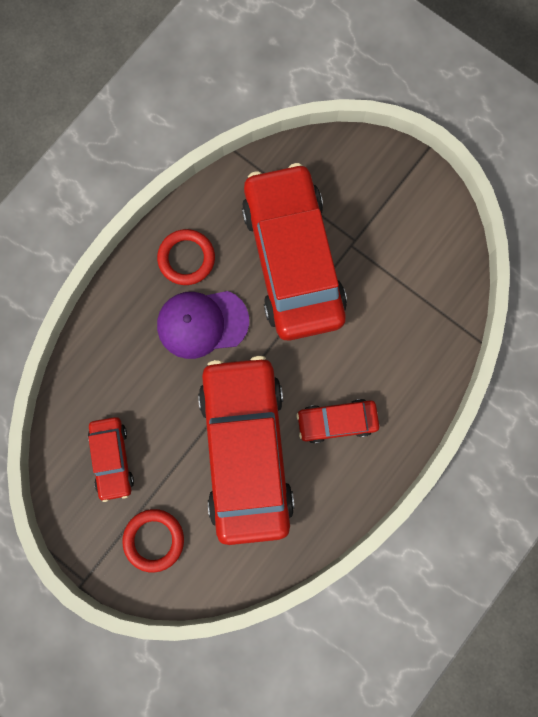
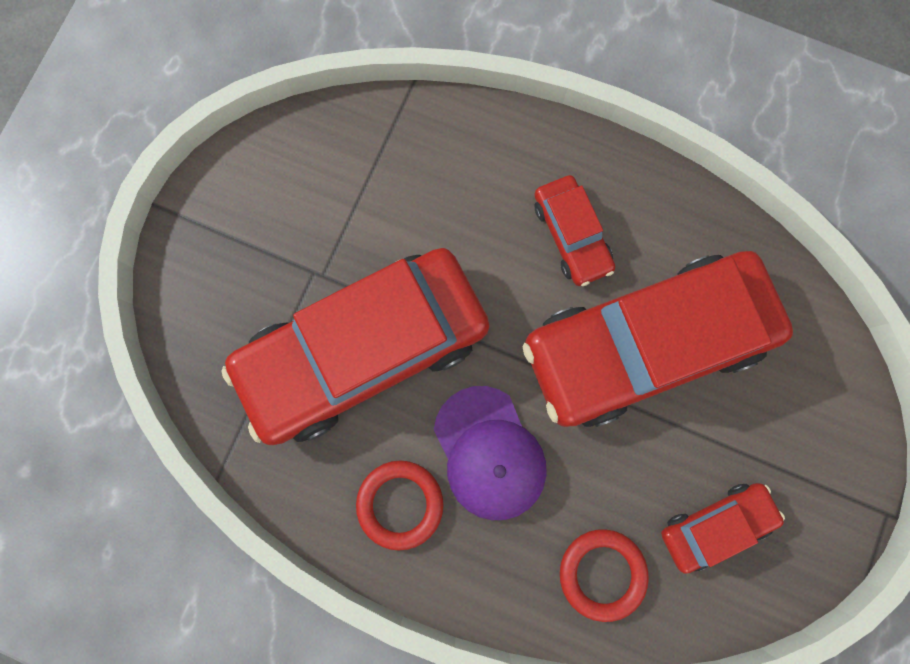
camera: 105 degrees left, 0 degrees up
(154, 540) = (802, 434): red ring -> red ring (602, 573)

